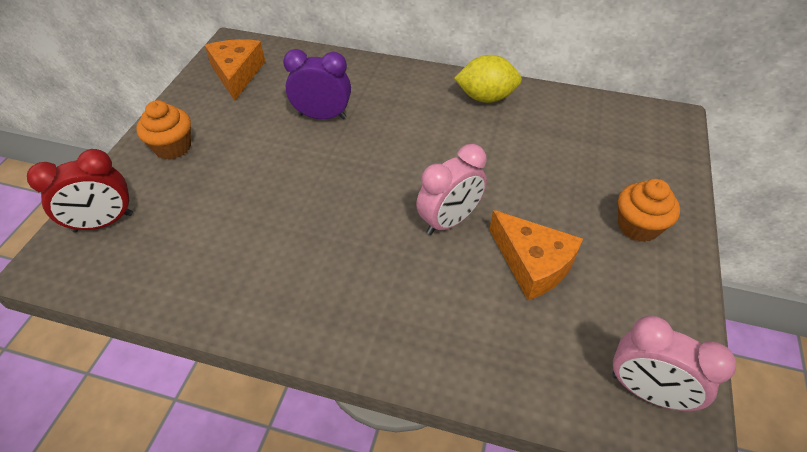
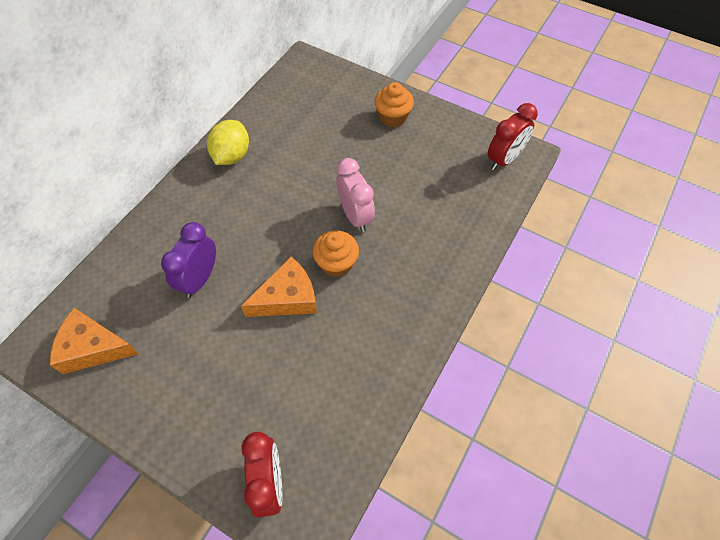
camera: 75 degrees left, 10 degrees up
(173, 147) = (186, 417): orange cupcake -> orange cupcake (336, 263)
(532, 263) = (406, 180): orange cheese -> orange cheese (287, 298)
(647, 391) = (504, 159): pink clock -> red clock

